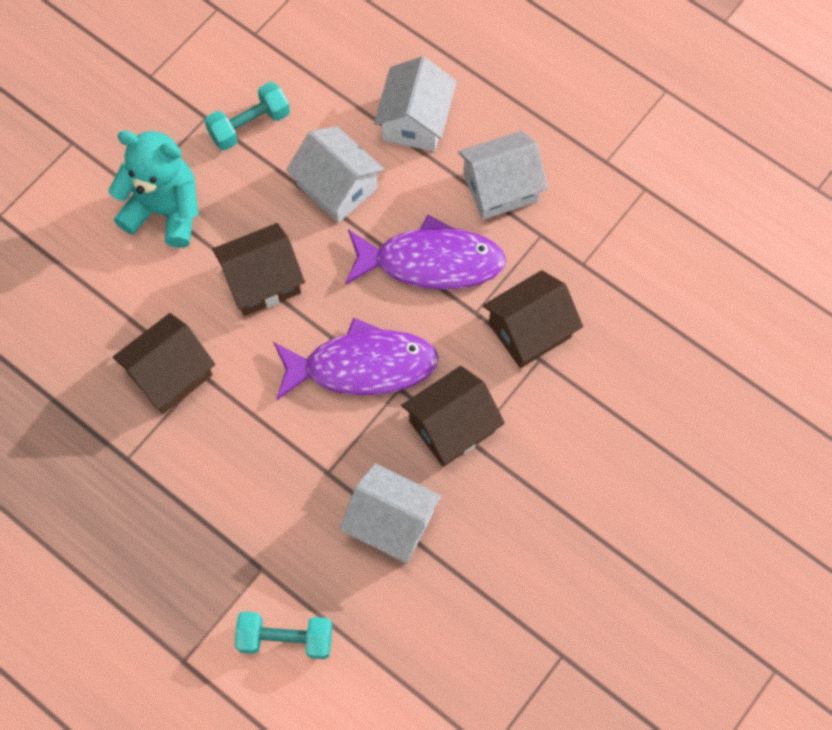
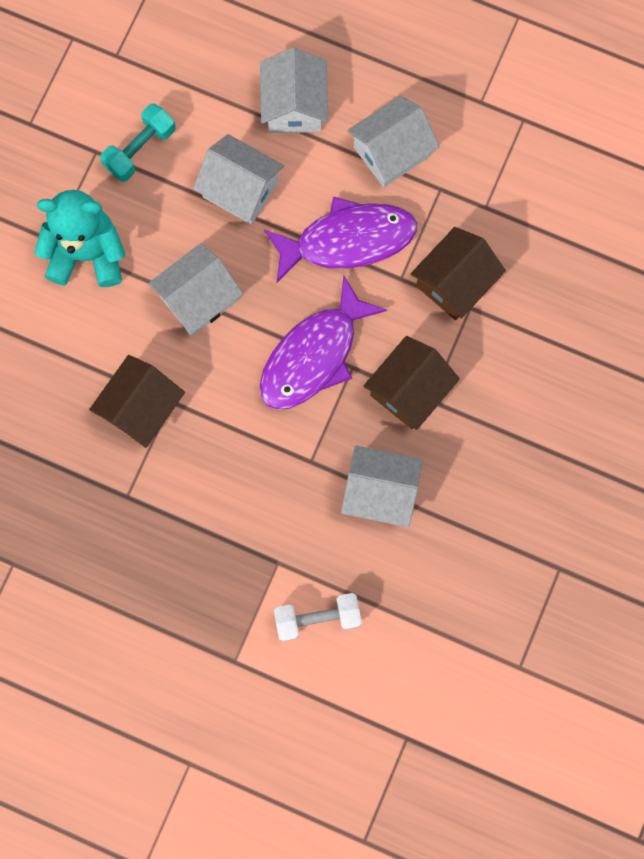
camera: 15 degrees left, 10 degrees up
(262, 281) = (198, 298): brown house -> white house
(285, 638) = (317, 618): turquoise dumbbell -> white dumbbell
(362, 366) = (313, 355): purple fish -> purple fish turned 150 degrees clockwise

